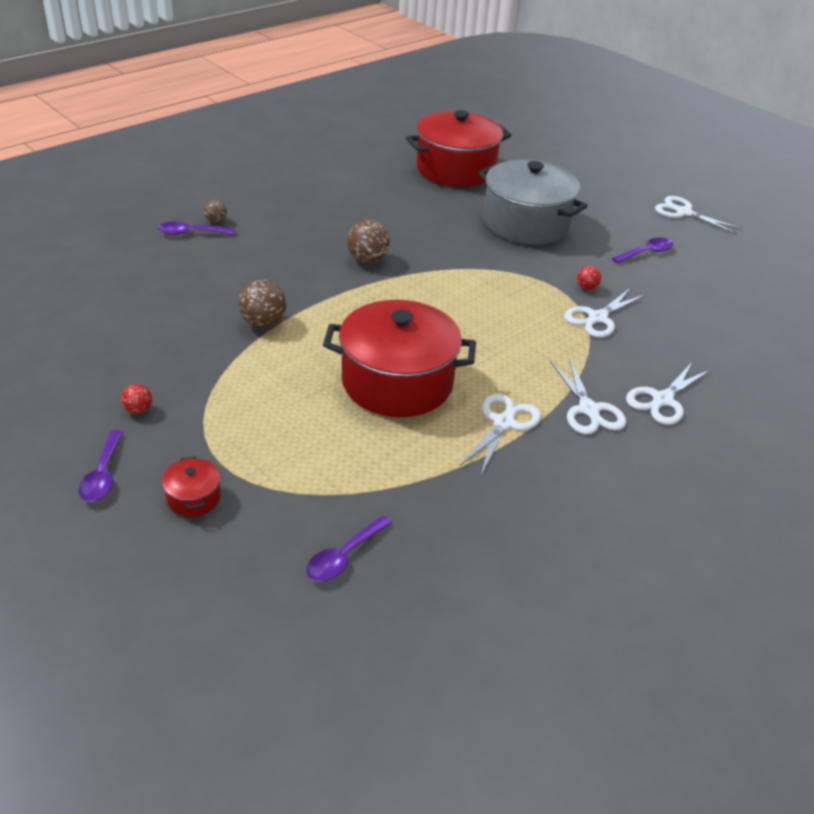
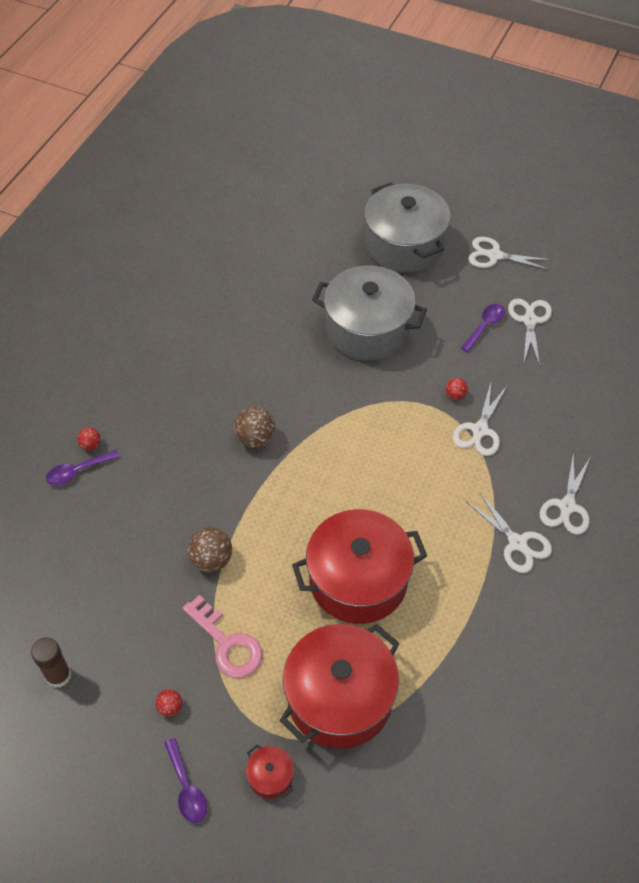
camera: 20 degrees left, 15 degrees up
(57, 352) = (58, 675): none -> brown glue stick
(216, 221) = (91, 445): brown ball -> red ball
(231, 384) = (227, 643): none -> pink key
(344, 556) = (411, 778): purple spoon -> none
(455, 169) = (269, 275): red pot -> red pot (340, 698)
(503, 423) = (461, 588): white scissors -> white scissors (529, 321)
(596, 184) = (404, 244): none -> grey pot

